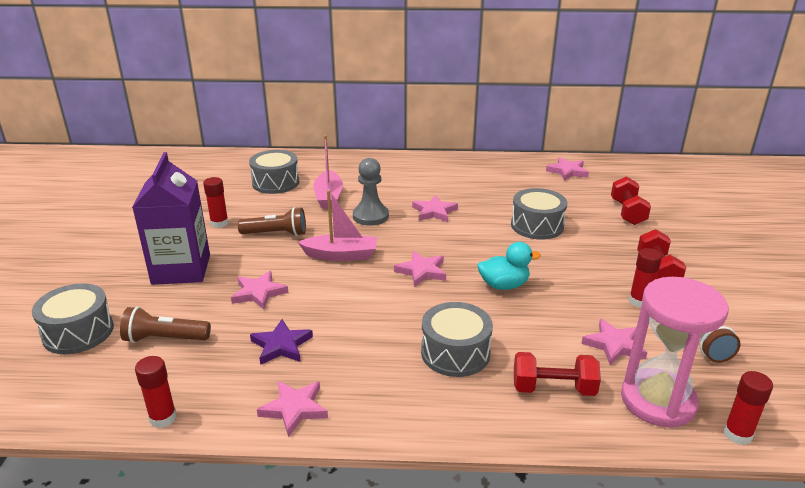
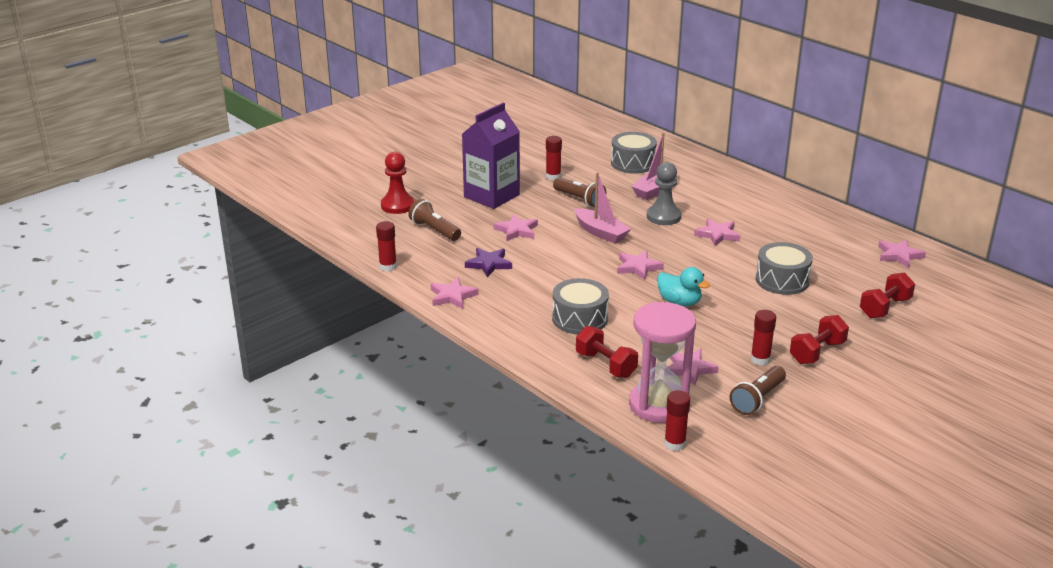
camera: 45 degrees right, 0 degrees up
(78, 332) = (397, 205): grey drum -> red pawn

